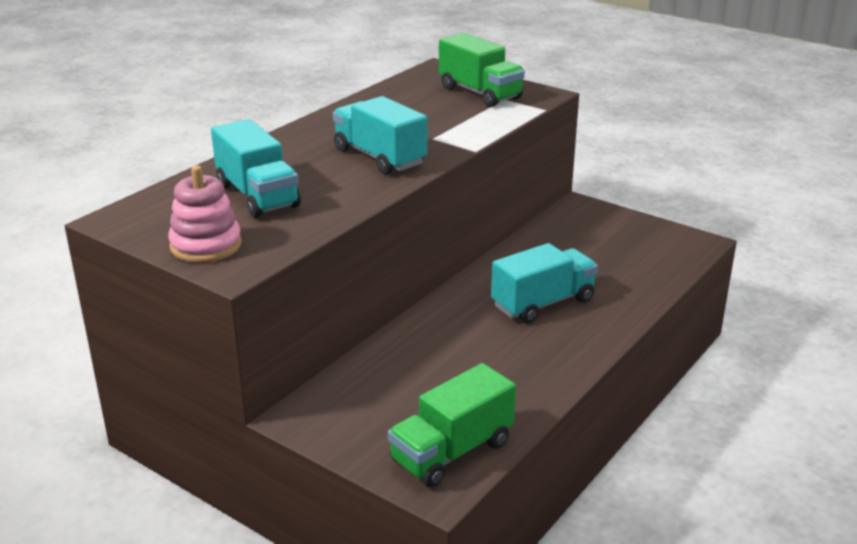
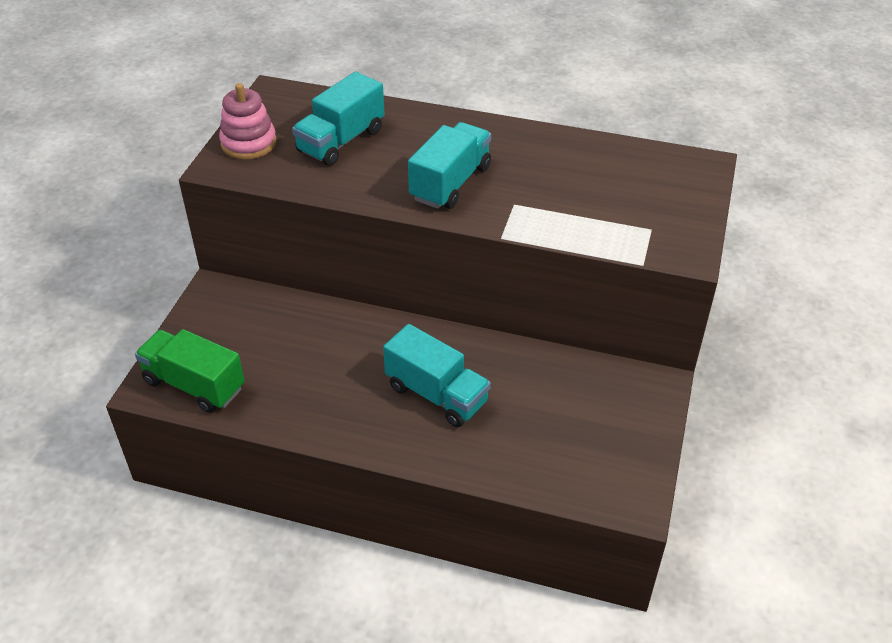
camera: 70 degrees right, 15 degrees up
(480, 93) = (653, 208): green truck -> none

